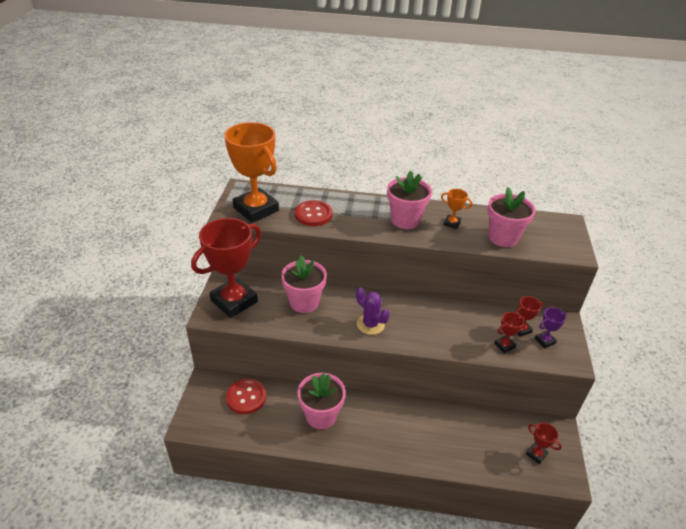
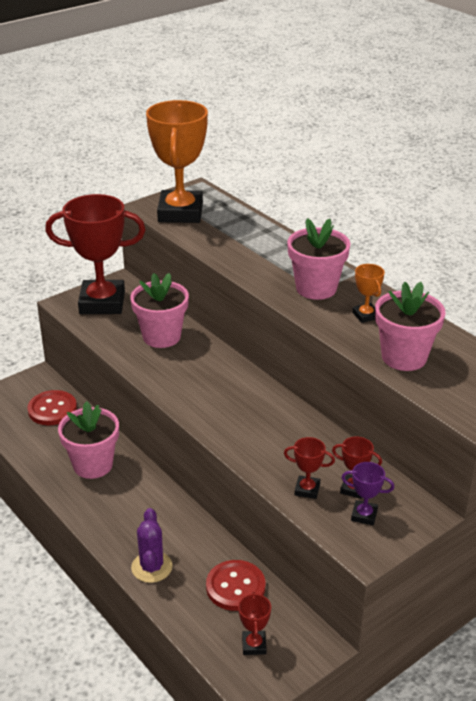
camera: 45 degrees right, 5 degrees down
(313, 214) = (227, 240): red button -> red button (235, 587)
(370, 324) = (195, 389): purple cactus -> purple cactus (151, 567)

